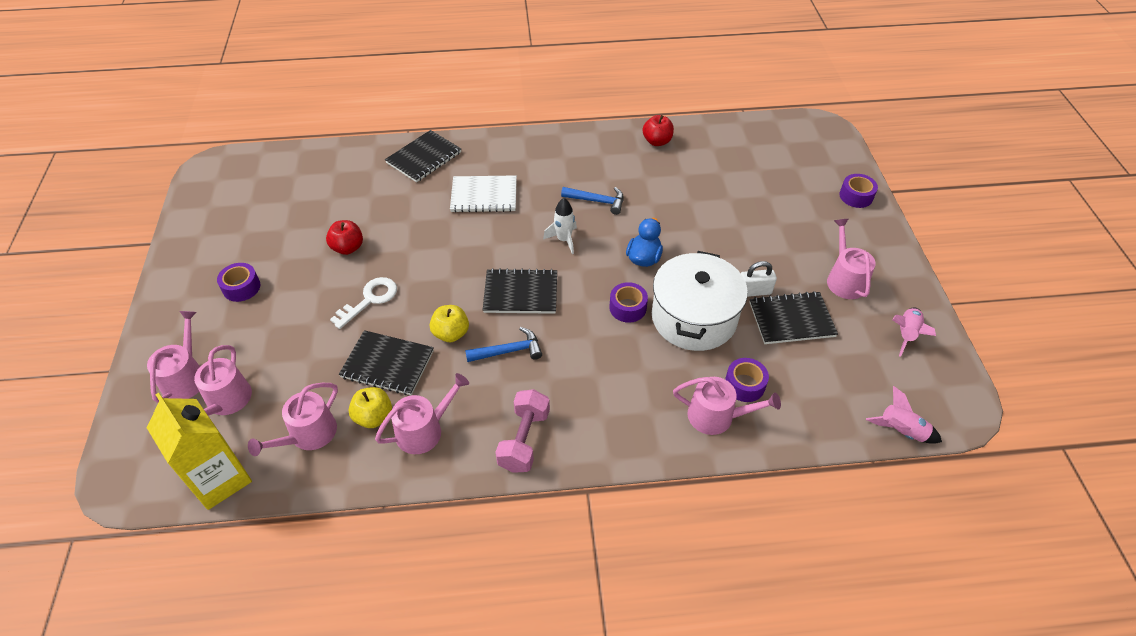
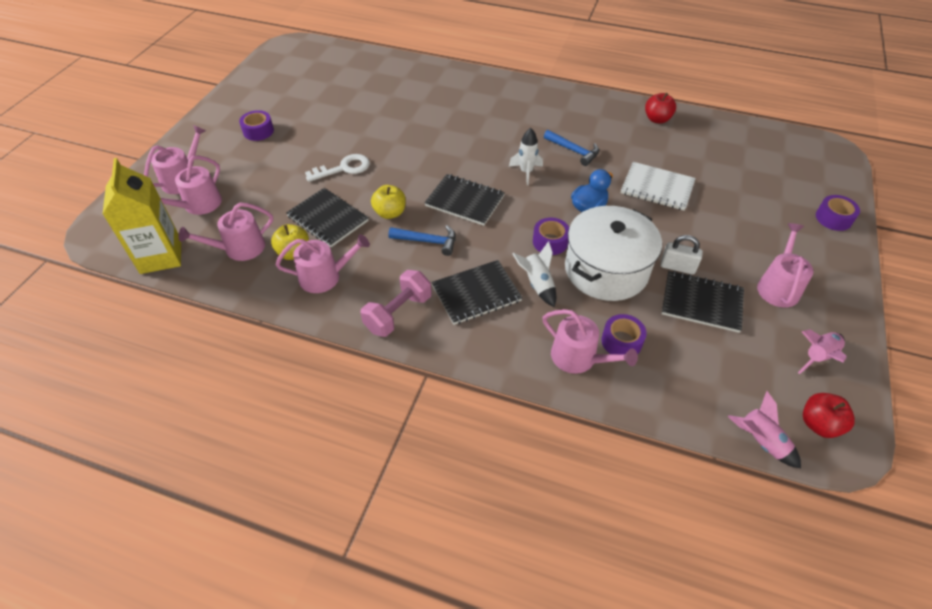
camera: 25 degrees right, 0 degrees up
(348, 248) = (350, 127): red apple -> red apple (819, 424)
(424, 158) = (448, 79): black notebook -> black notebook (476, 293)
(484, 196) = (479, 120): white notebook -> white notebook (657, 188)
(640, 357) = (537, 284): none -> white rocket

